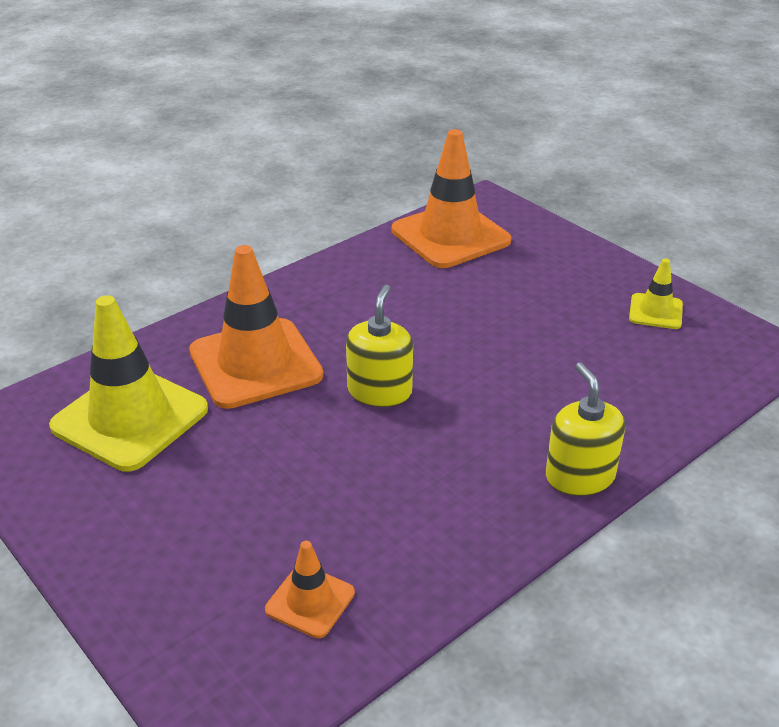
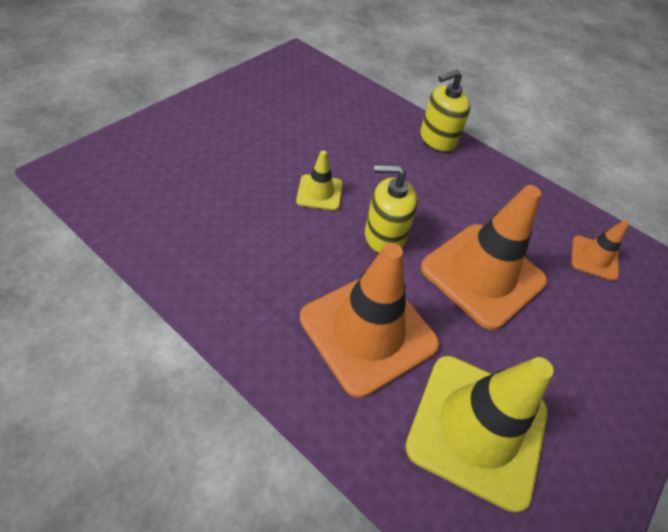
camera: 105 degrees left, 15 degrees up
(450, 236) = (136, 195): orange traffic cone -> orange traffic cone (482, 274)
(655, 311) = (259, 91): yellow traffic cone -> yellow traffic cone (319, 192)

